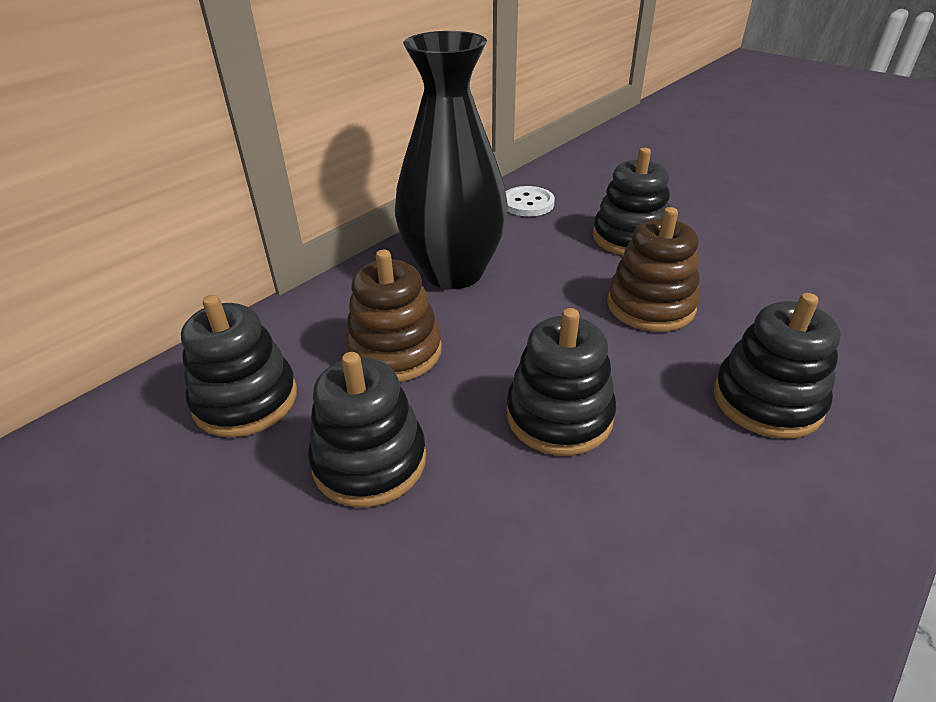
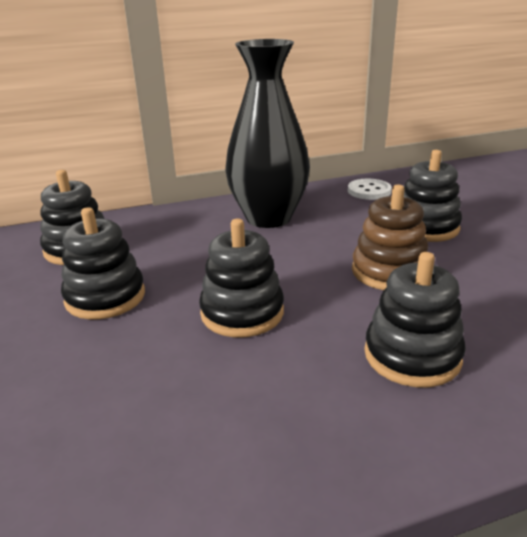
camera: 30 degrees right, 10 degrees down
(395, 351) = (182, 249): brown stacking toy -> none

